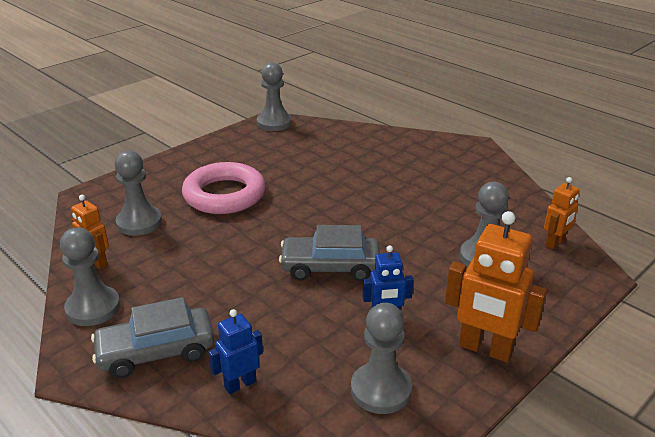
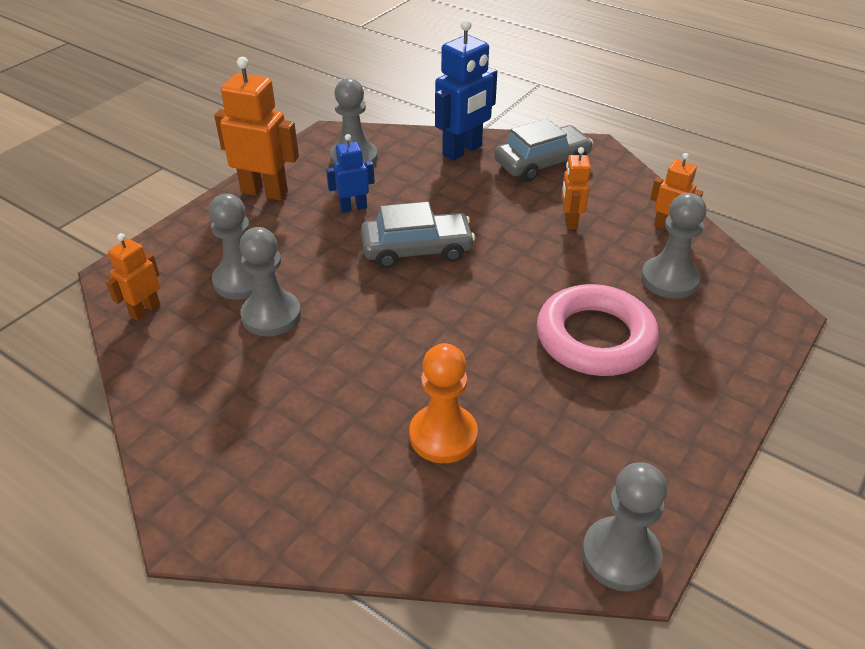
camera: 170 degrees right, 10 degrees up
(93, 308) = (626, 187): grey pawn -> grey pawn (271, 315)
(178, 277) = (570, 221): none -> orange robot
(240, 384) = (462, 151): blue robot -> blue robot, size x1.76
(342, 163) = (443, 435): none -> orange pawn

